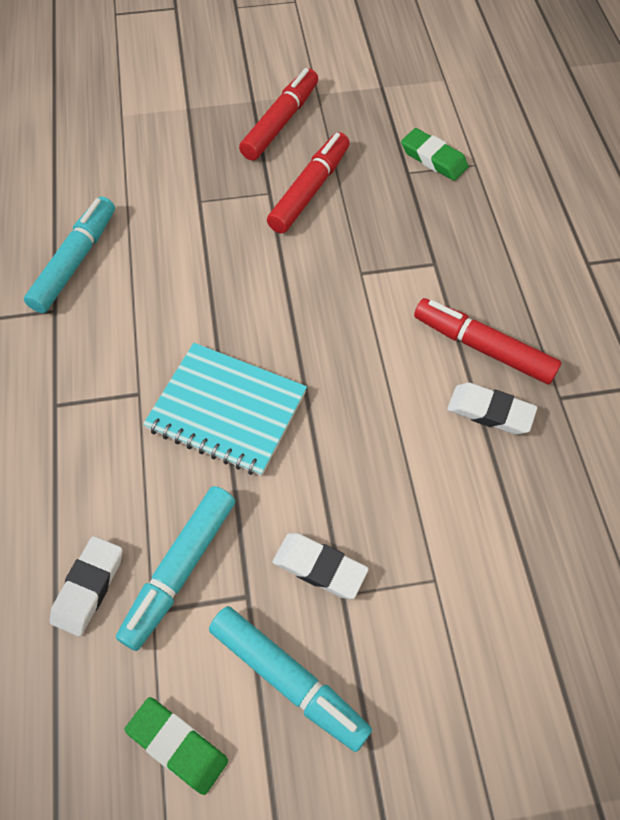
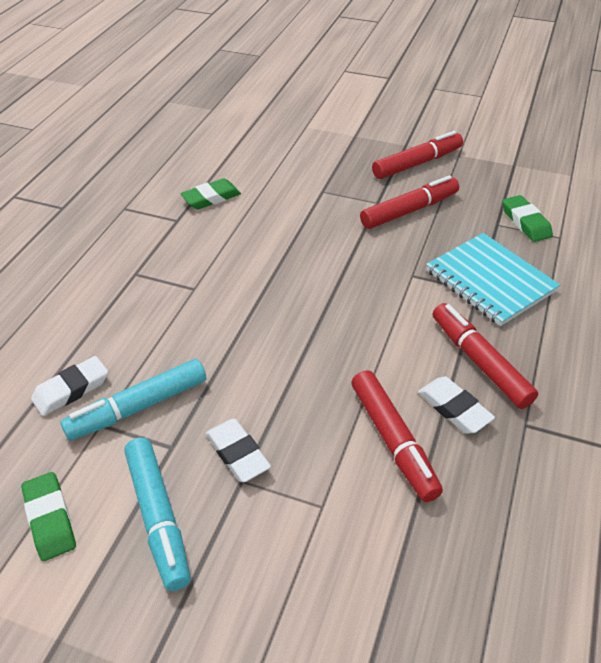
camera: 30 degrees right, 15 degrees down
(75, 262) = (211, 198): turquoise marker -> green eraser
(226, 410) = (246, 323): turquoise notebook -> turquoise notebook (490, 281)
(456, 475) = (393, 440): none -> red marker

